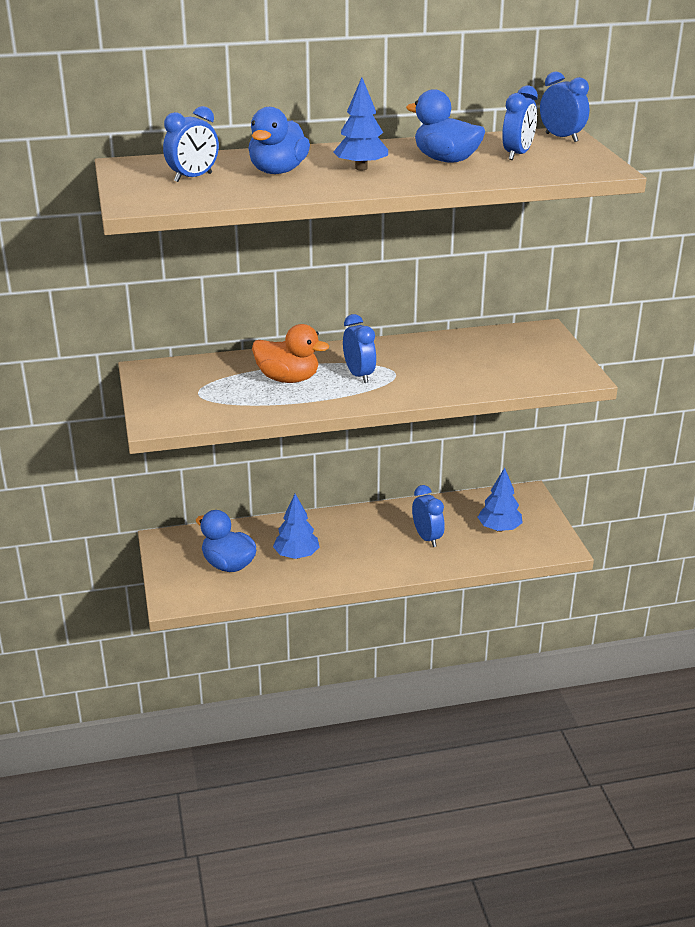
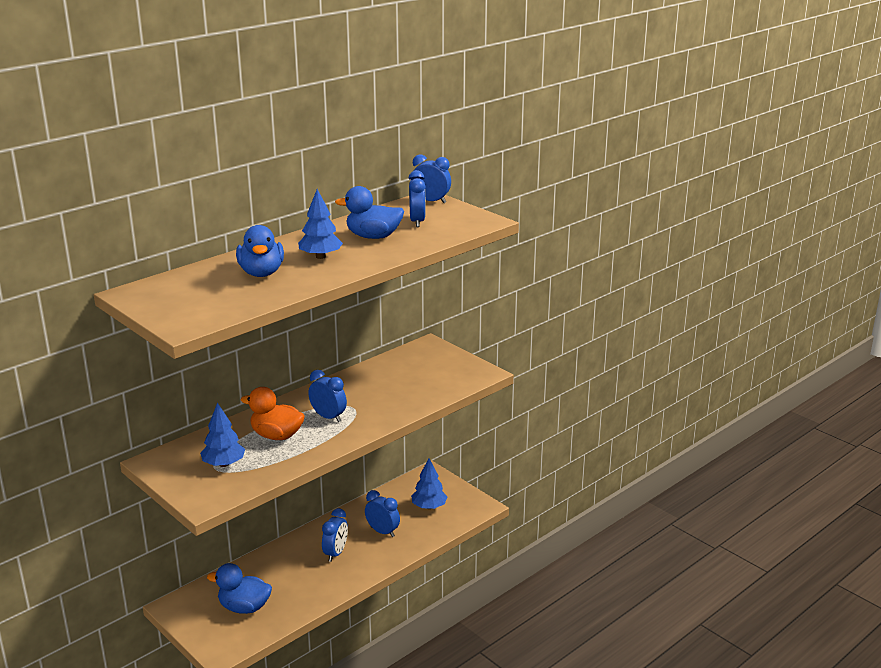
camera: 30 degrees left, 5 degrees down
(193, 177) = (201, 293): blue clock -> blue clock (335, 553)
(288, 379) = (276, 436): orange duck -> orange duck turned 150 degrees counterclockwise
(296, 555) = (293, 580): blue tree -> blue tree (224, 464)

